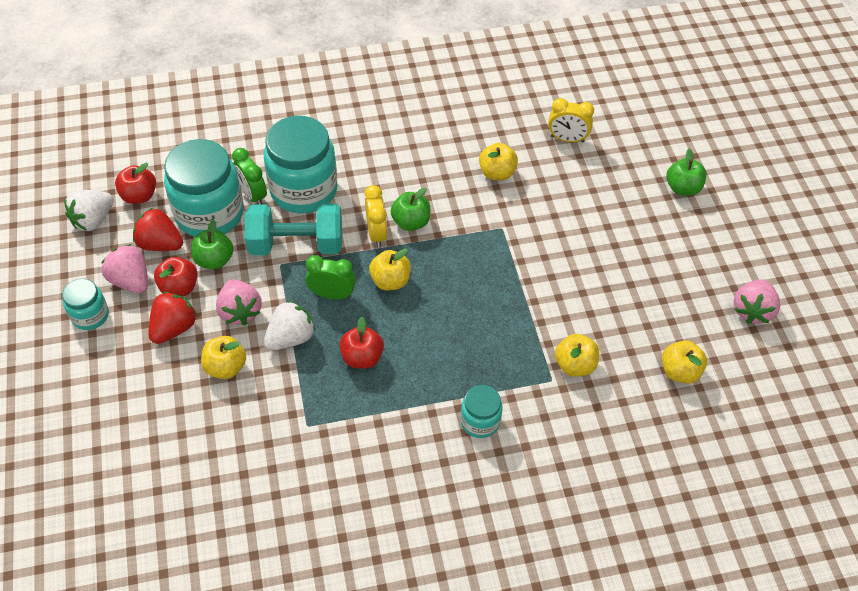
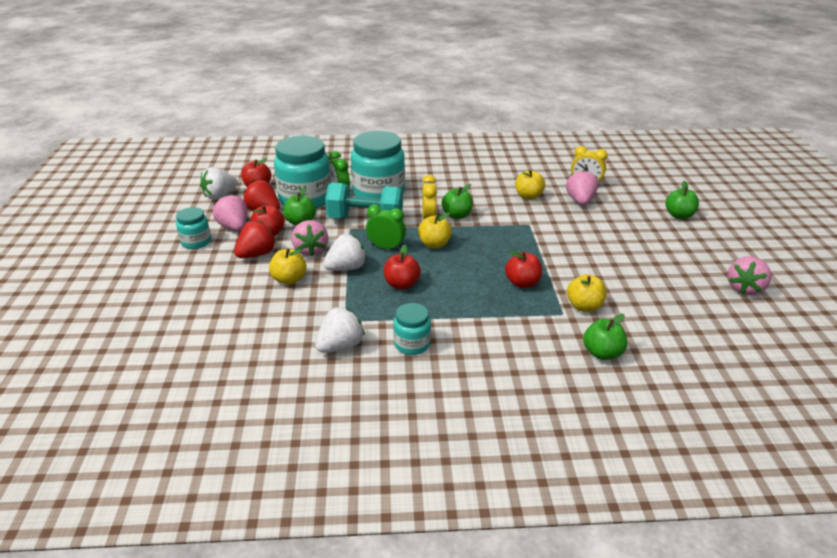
camera: 10 degrees right, 20 degrees down
(310, 466) = (340, 346): none -> white strawberry
(480, 421) = (496, 333): turquoise jar -> turquoise jar (412, 344)
(502, 336) = (522, 283): none -> red apple
(562, 174) = (580, 201): none -> pink strawberry
(597, 435) = (602, 353): none -> green apple
(679, 371) = (680, 319): yellow apple -> none

